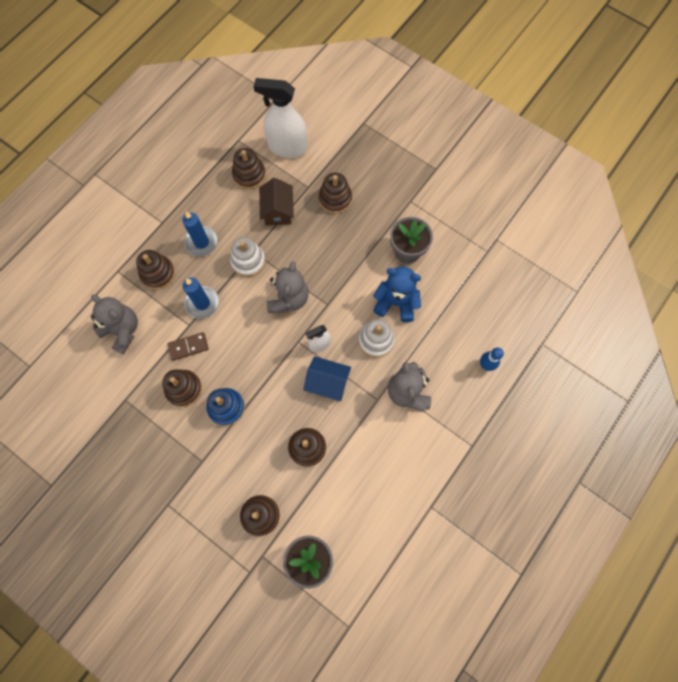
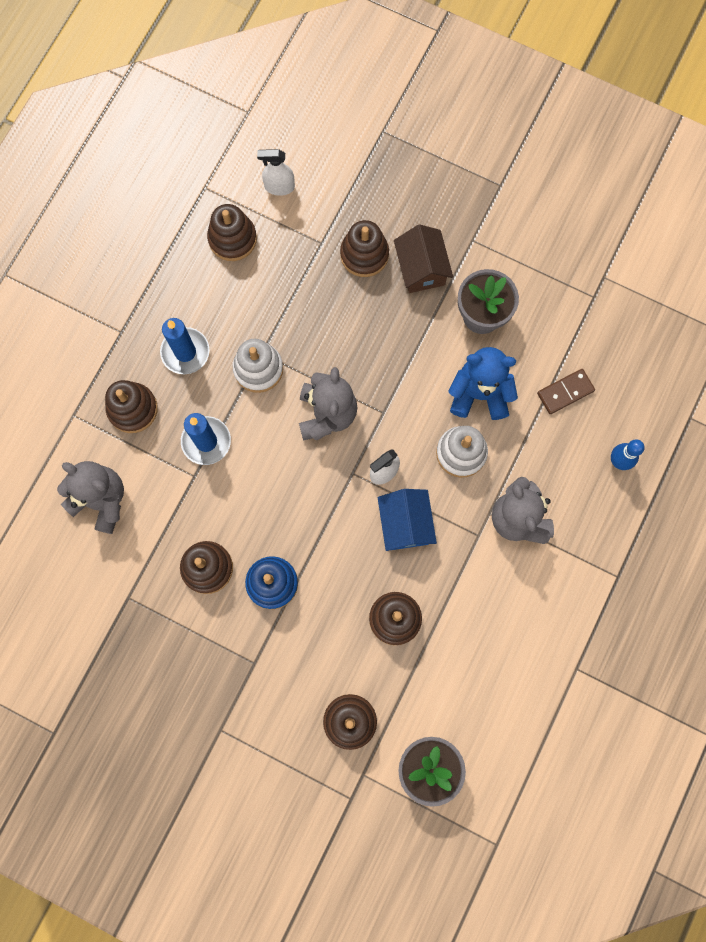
camera: 10 degrees left, 5 degrees up
(188, 347) = (200, 507): brown domino -> brown domino (565, 392)
(278, 211) = (285, 286): brown house -> brown house (421, 268)
(287, 147) = (279, 187): white spray bottle -> white spray bottle, size x0.51
(327, 382) = (405, 524): blue house -> blue house turned 75 degrees clockwise

